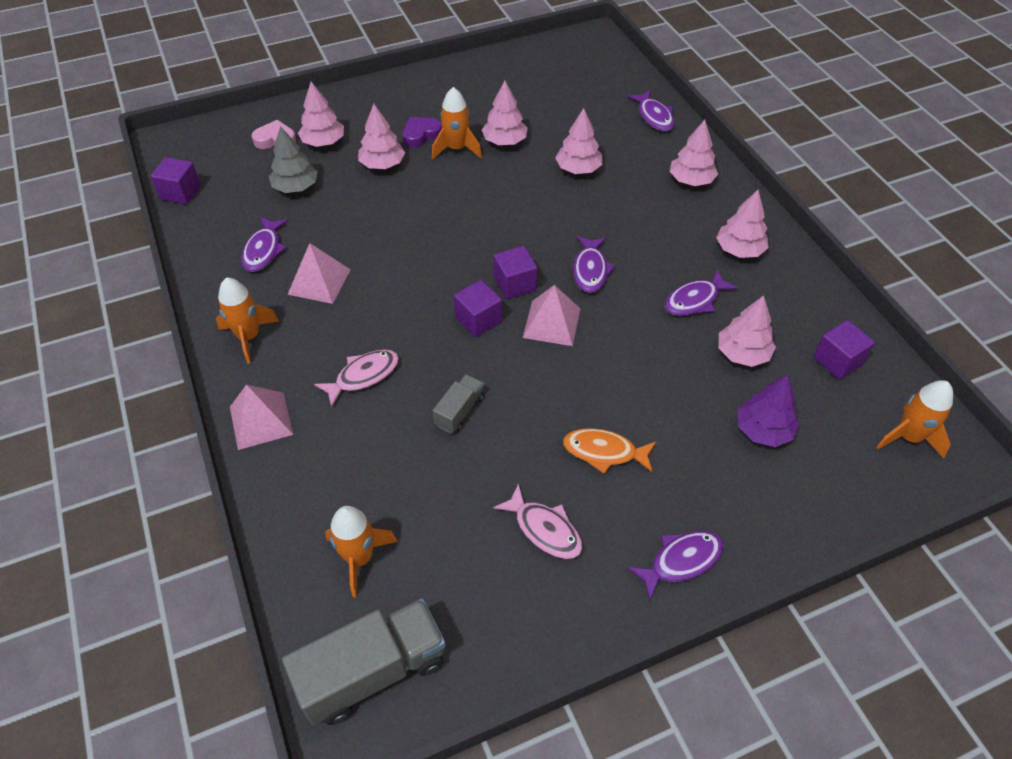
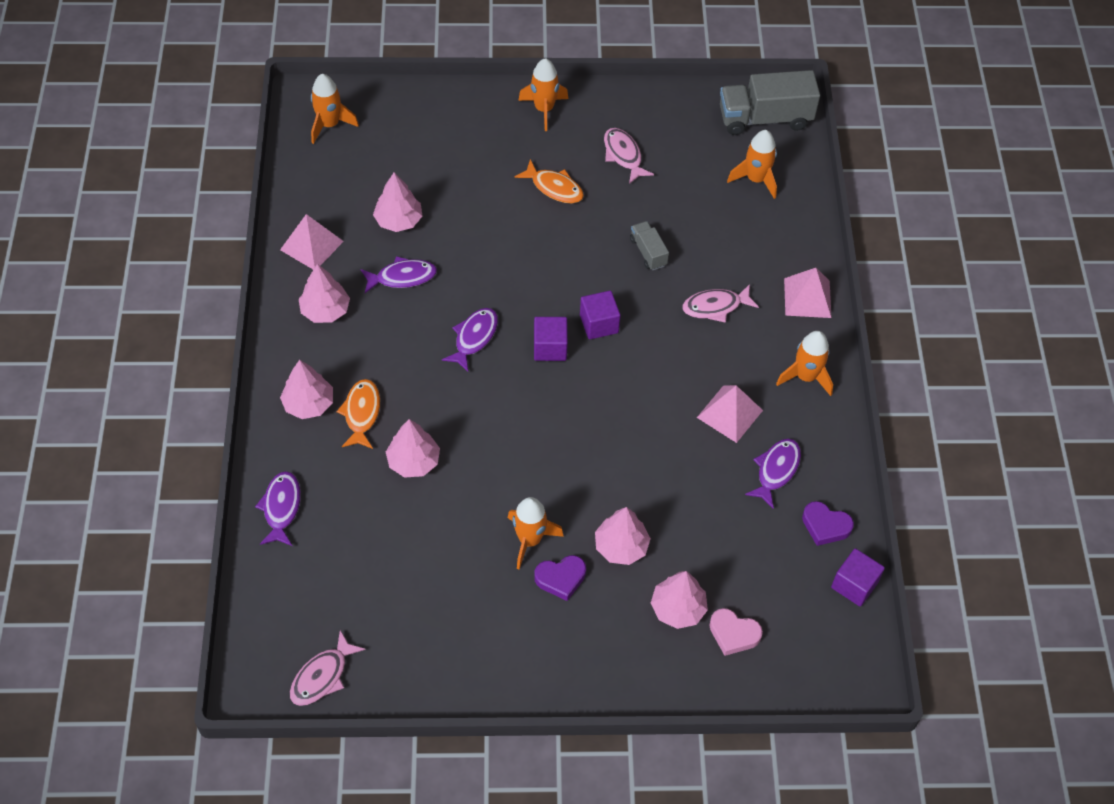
camera: 160 degrees left, 5 degrees up
(211, 223) = (825, 526): none -> purple heart
(296, 187) = (726, 546): grey tree -> none
(459, 411) = (648, 252): grey truck -> grey truck turned 105 degrees clockwise
(504, 141) = (471, 532): pink tree -> none
(551, 323) = (537, 299): pink pyramid -> pink pyramid (311, 245)
(555, 50) = (322, 676): none -> pink fish
(644, 186) = (361, 413): none -> orange fish
(681, 561) = (544, 109): purple fish -> orange rocket
(763, 430) = (428, 163): purple tree -> none
(837, 361) = (329, 190): purple cube -> none

